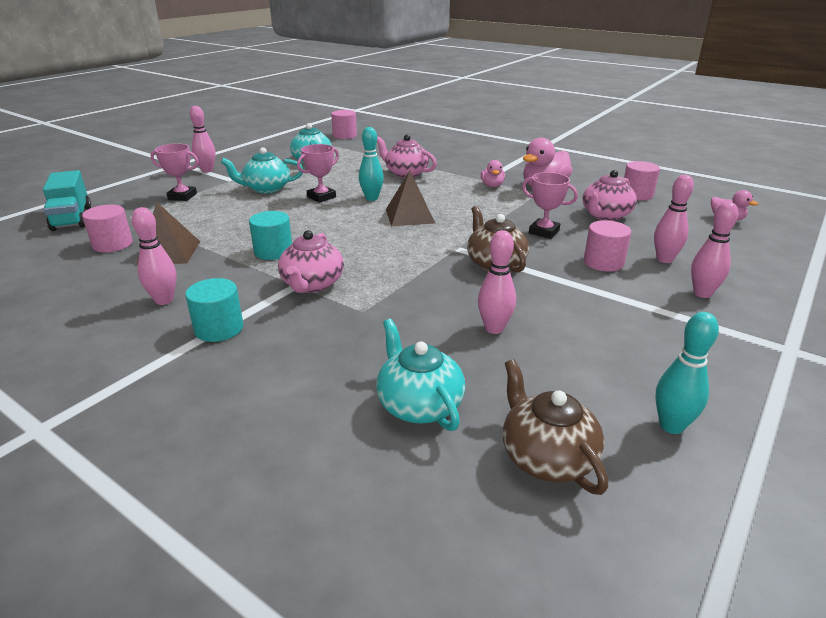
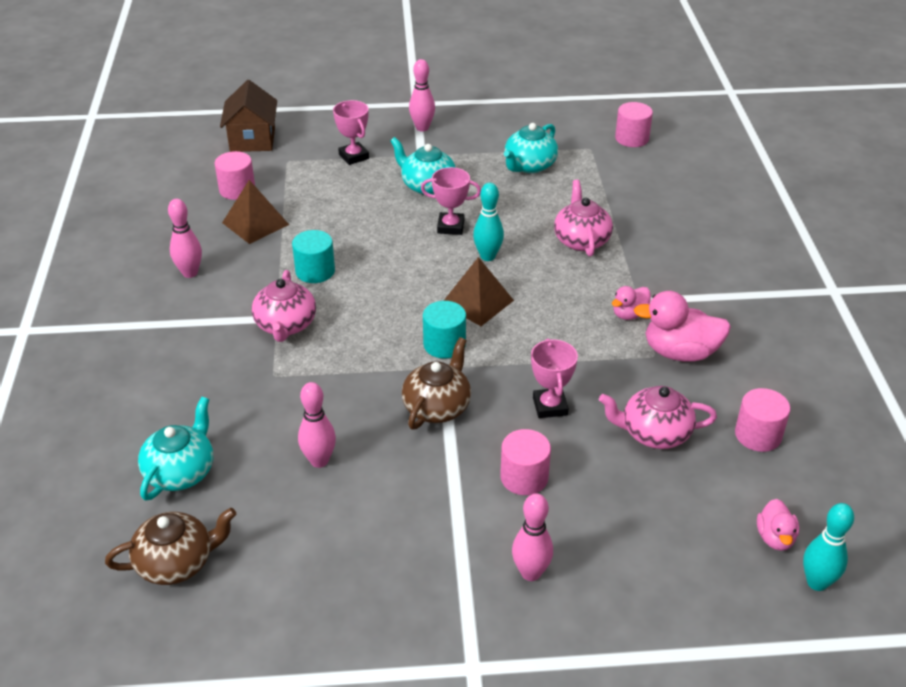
camera: 50 degrees right, 10 degrees up
(72, 218) = (252, 139): turquoise truck -> brown house
(219, 328) = (181, 323): turquoise cylinder -> turquoise cylinder (444, 344)
(312, 284) = (285, 325): pink teapot -> pink teapot turned 60 degrees counterclockwise
(546, 457) = (177, 562): brown teapot -> brown teapot turned 45 degrees clockwise
(664, 259) = (584, 520): pink bowling pin -> none
(671, 426) = (271, 618): turquoise bowling pin -> turquoise bowling pin (817, 582)

